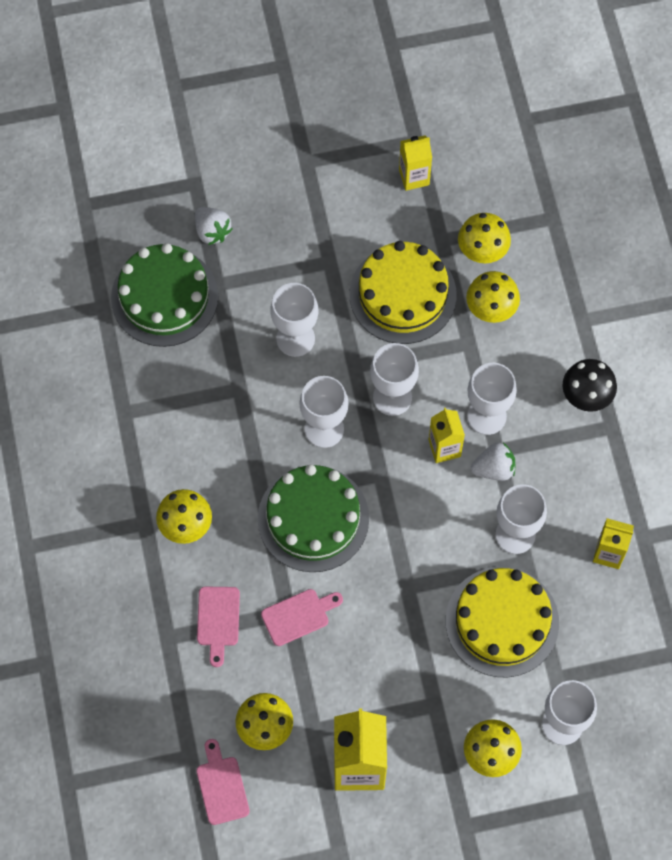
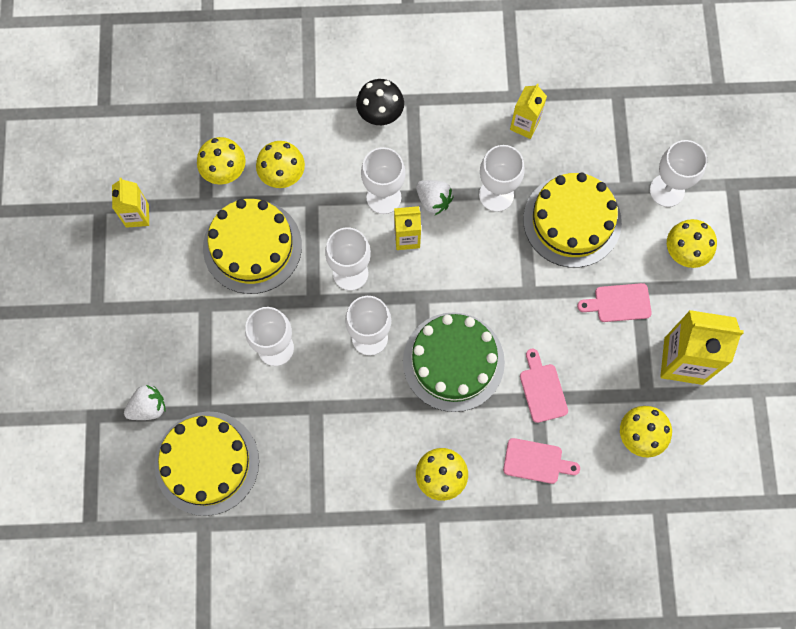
camera: 80 degrees left, 5 degrees up
(164, 297) = (207, 463): green cake -> yellow cake
(222, 786) = (689, 482): pink cutting board -> pink cutting board (619, 303)
(494, 469) = (433, 201): white strawberry -> white strawberry turned 135 degrees clockwise

